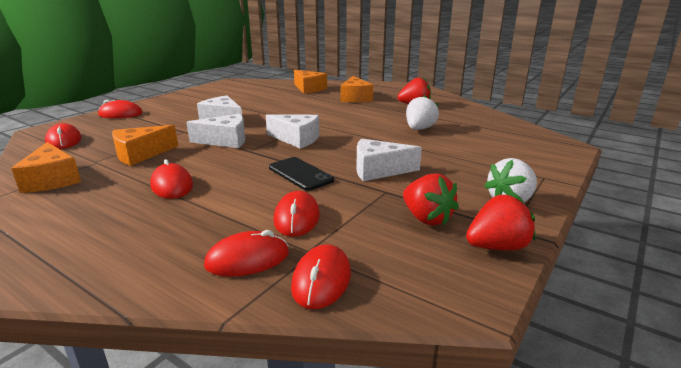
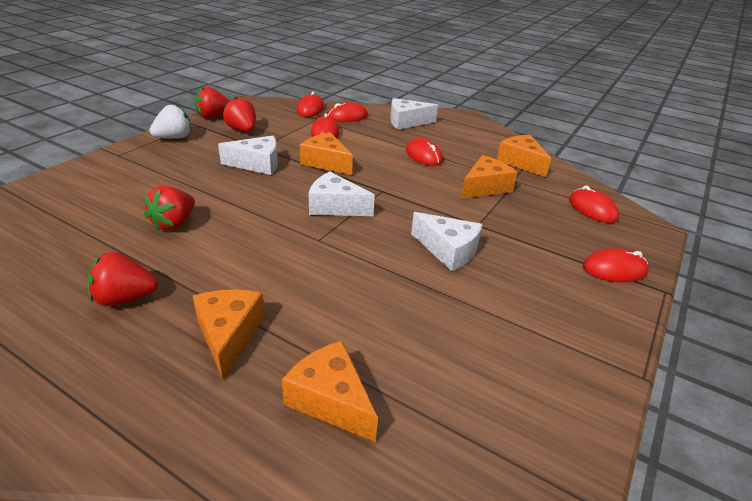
camera: 175 degrees right, 10 degrees up
(225, 141) = (415, 205): white cheese -> white cheese (406, 122)
(300, 174) = (326, 162): black phone -> orange cheese
(419, 129) = (174, 223): white strawberry -> red strawberry

